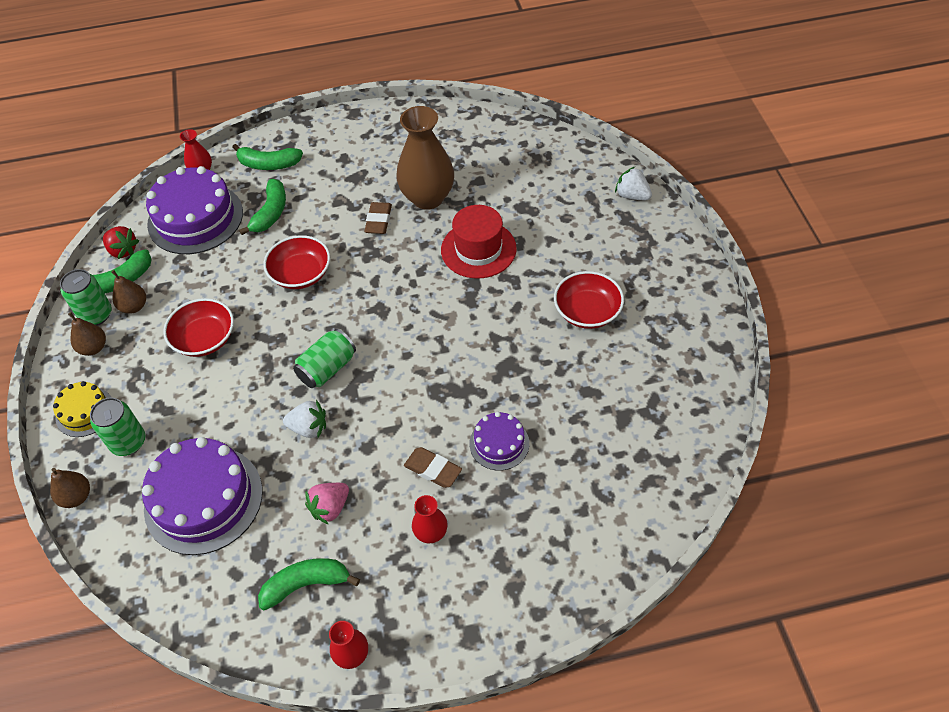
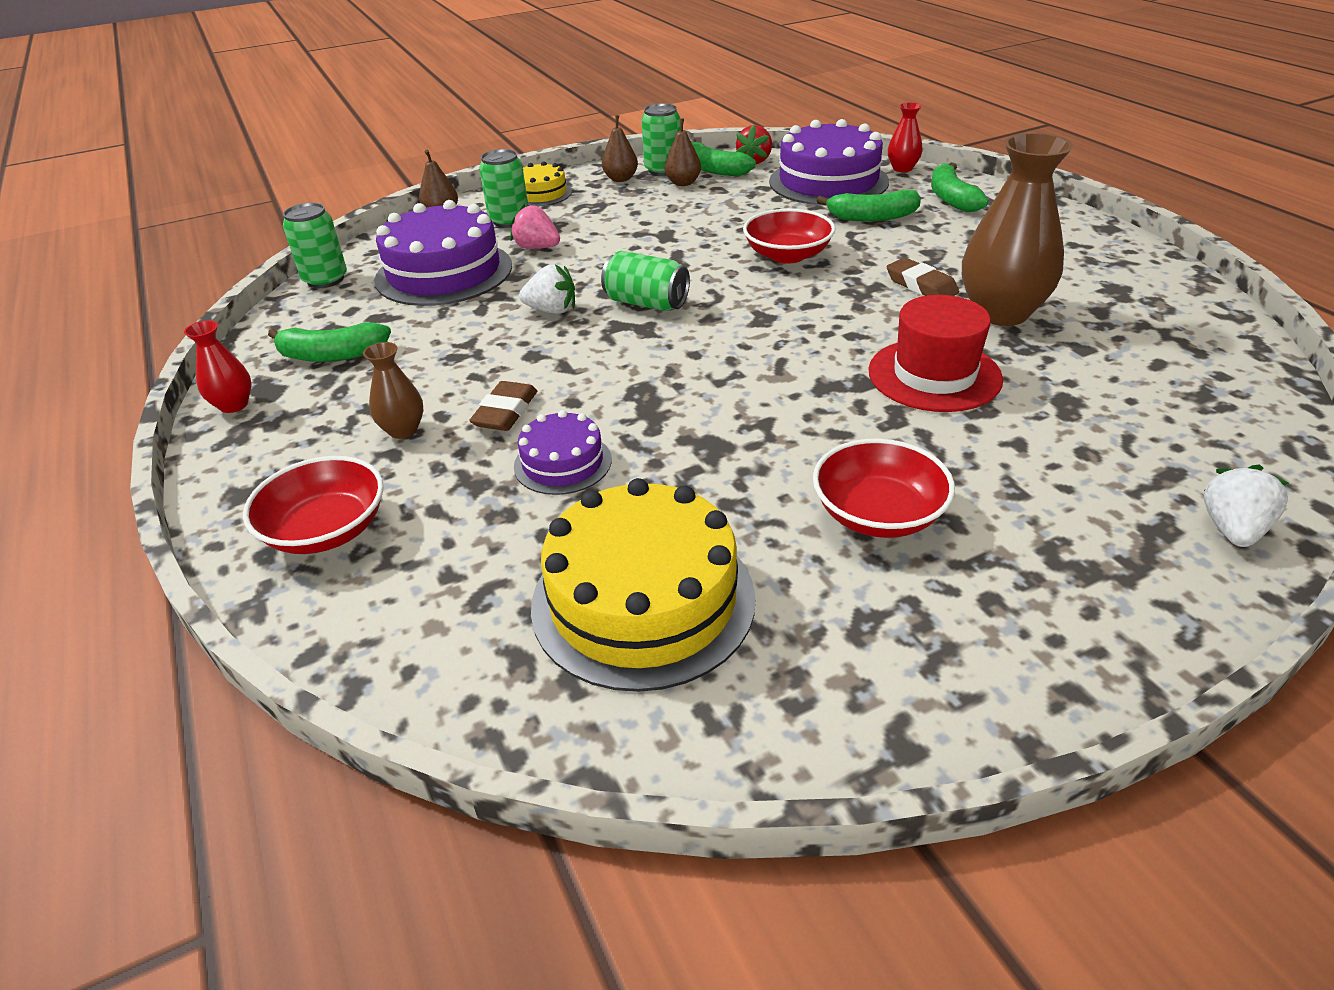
camera: 75 degrees right, 15 degrees down
(163, 597) = (325, 280): none -> green can
(204, 339) = (657, 225): red bowl -> red bowl (326, 530)
(306, 584) = (332, 355): green banana -> green banana turned 120 degrees clockwise
(309, 428) = (552, 310): white strawberry -> white strawberry turned 75 degrees counterclockwise
(330, 508) = (438, 348): pink strawberry -> pink strawberry (537, 247)
(378, 221) = (921, 285): brown eraser -> brown eraser turned 60 degrees clockwise
(431, 533) = (403, 430): red vase -> brown vase
(623, 422) = (643, 600): none -> yellow cake

